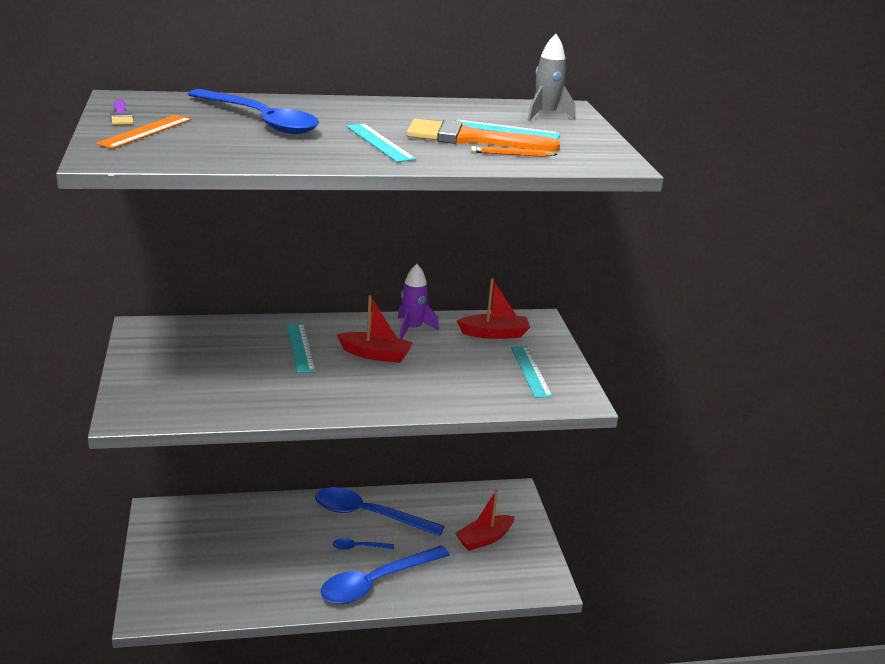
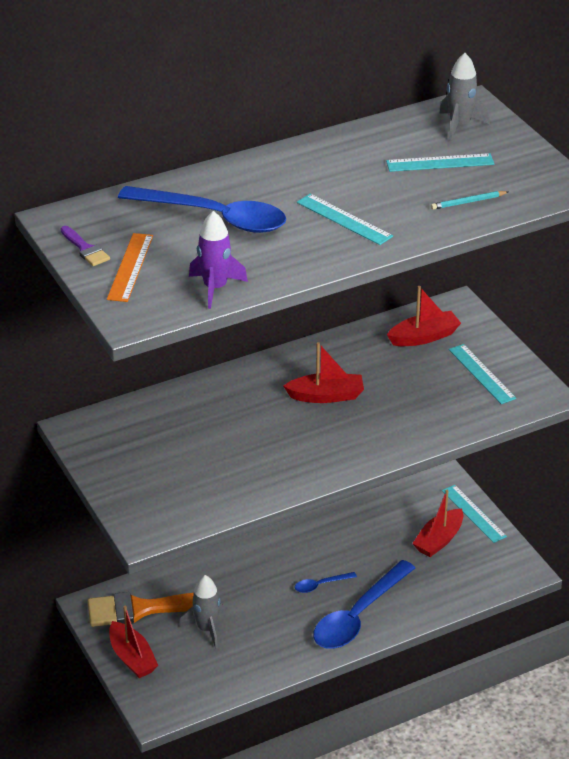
camera: 15 degrees left, 10 degrees up
(158, 562) = (132, 658): none -> red boat
(237, 556) = (207, 629): none -> grey rocket
(300, 347) = (249, 408): turquoise ruler -> turquoise ruler (474, 513)
(368, 515) = (311, 547): blue spoon -> none
(412, 329) = (341, 353): purple rocket -> purple rocket (215, 288)
(470, 139) = (418, 188): orange brush -> orange brush (142, 609)
(511, 154) = (468, 202): orange pencil -> turquoise pencil

